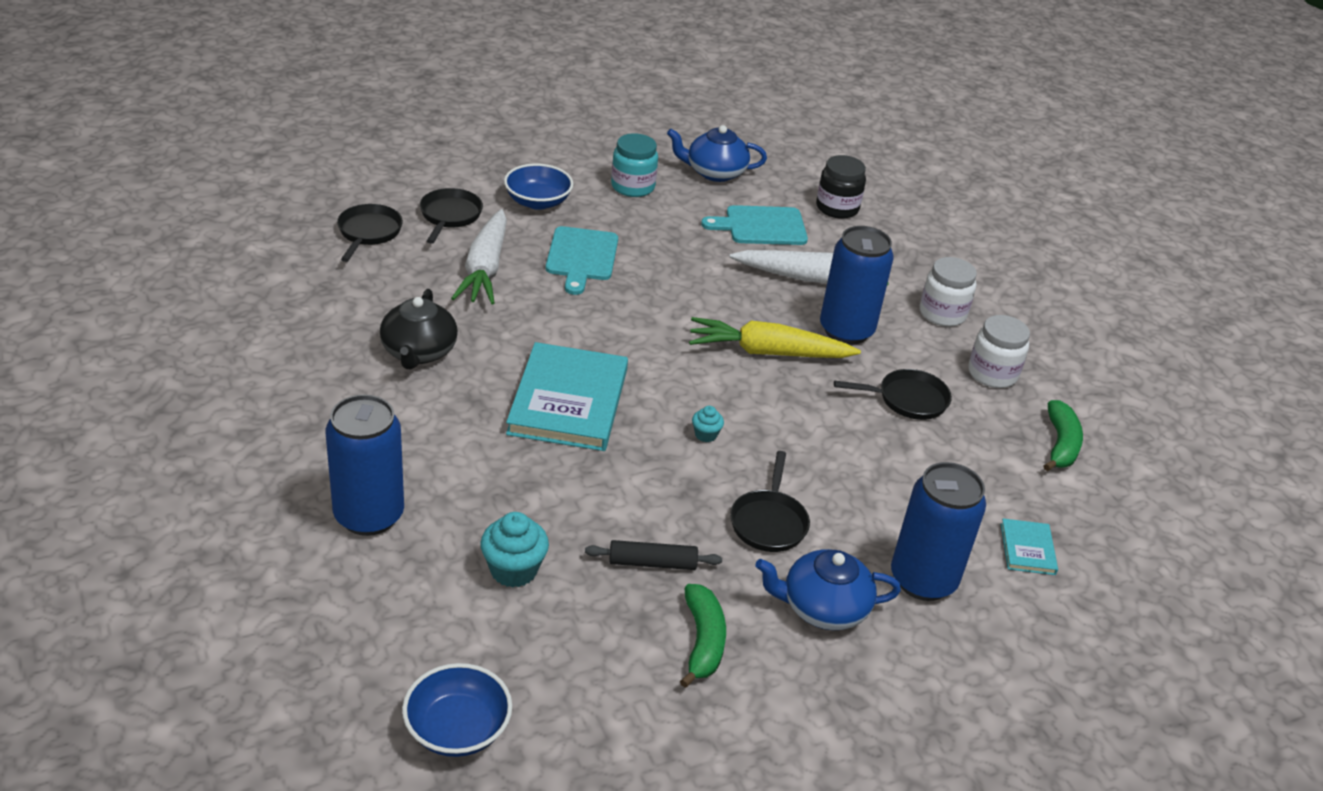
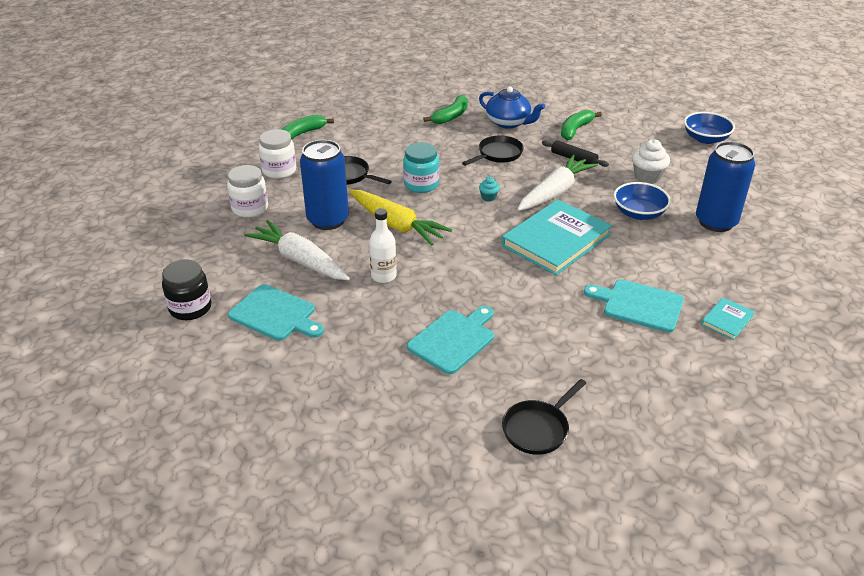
camera: 140 degrees left, 0 degrees up
(368, 233) = (628, 437): black pan -> none
(418, 352) = (639, 305): black teapot -> turquoise cutting board
(485, 269) = (543, 357): white carrot -> white carrot (555, 192)
(513, 570) = (647, 177): turquoise cupcake -> white cupcake
(538, 202) = (440, 414): blue bowl -> blue bowl (639, 213)
(633, 187) = (334, 398): turquoise jar -> turquoise jar (421, 184)
(711, 291) = (383, 276): none -> white bottle
(714, 172) = (238, 386): blue teapot -> none
(923, 580) = (451, 116): blue can -> green banana
(1027, 549) = (387, 110): turquoise book -> turquoise book (727, 320)

